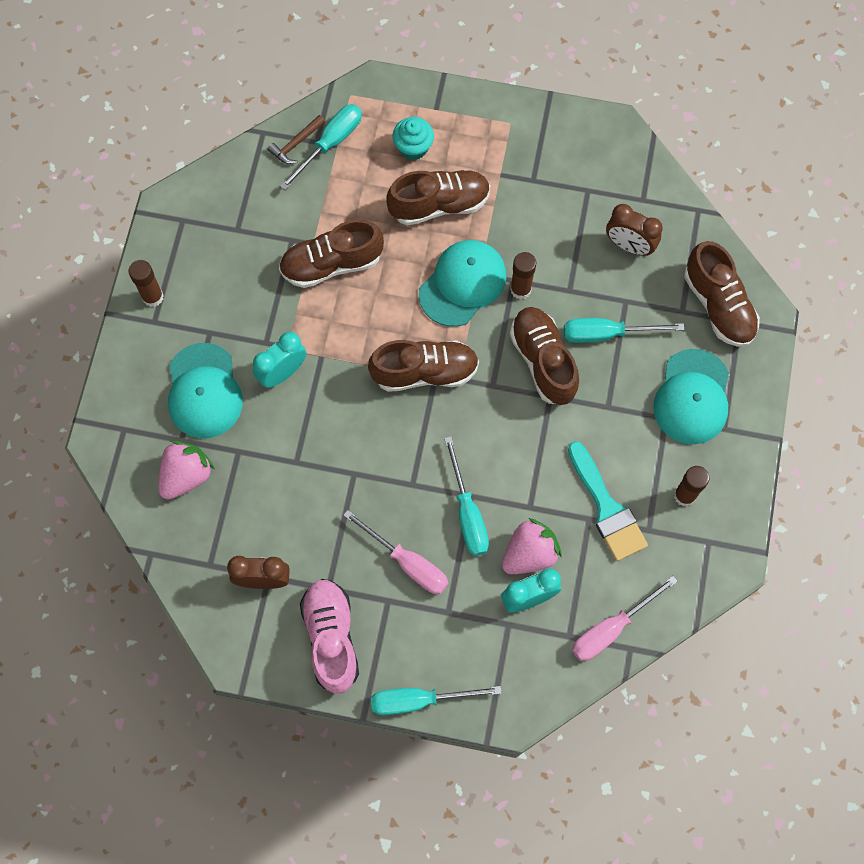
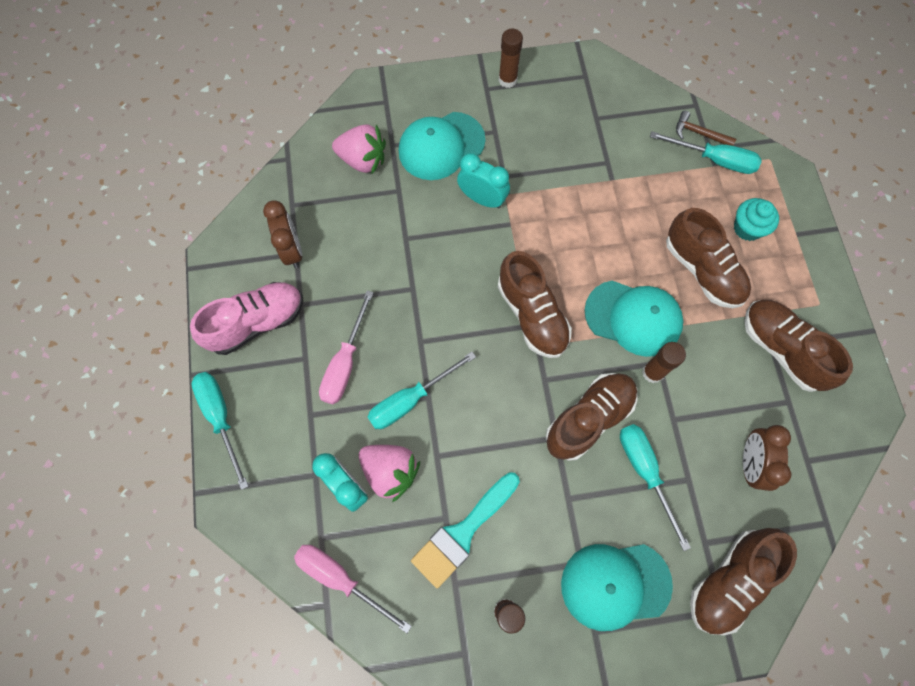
camera: 70 degrees right, 0 degrees up
(331, 264) = (600, 201): brown shoe -> brown shoe (781, 349)

